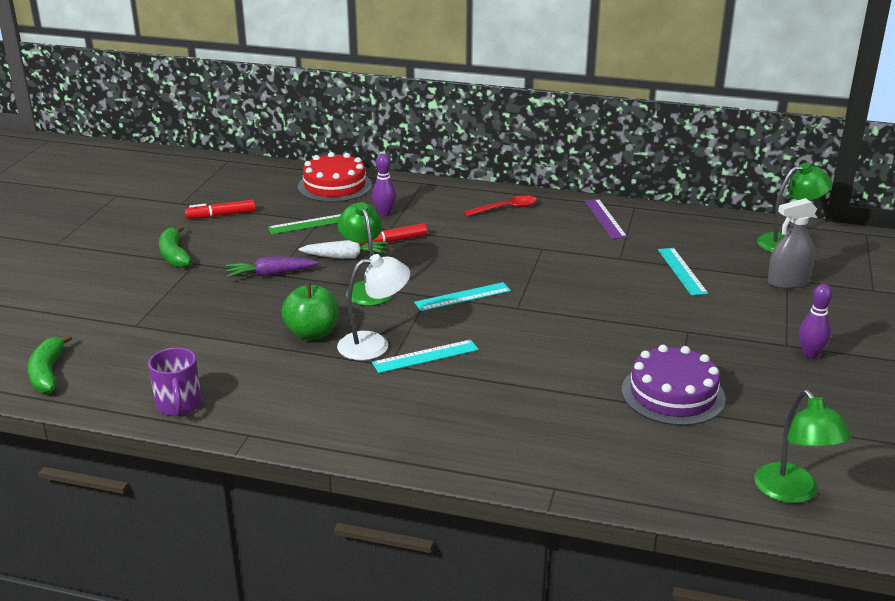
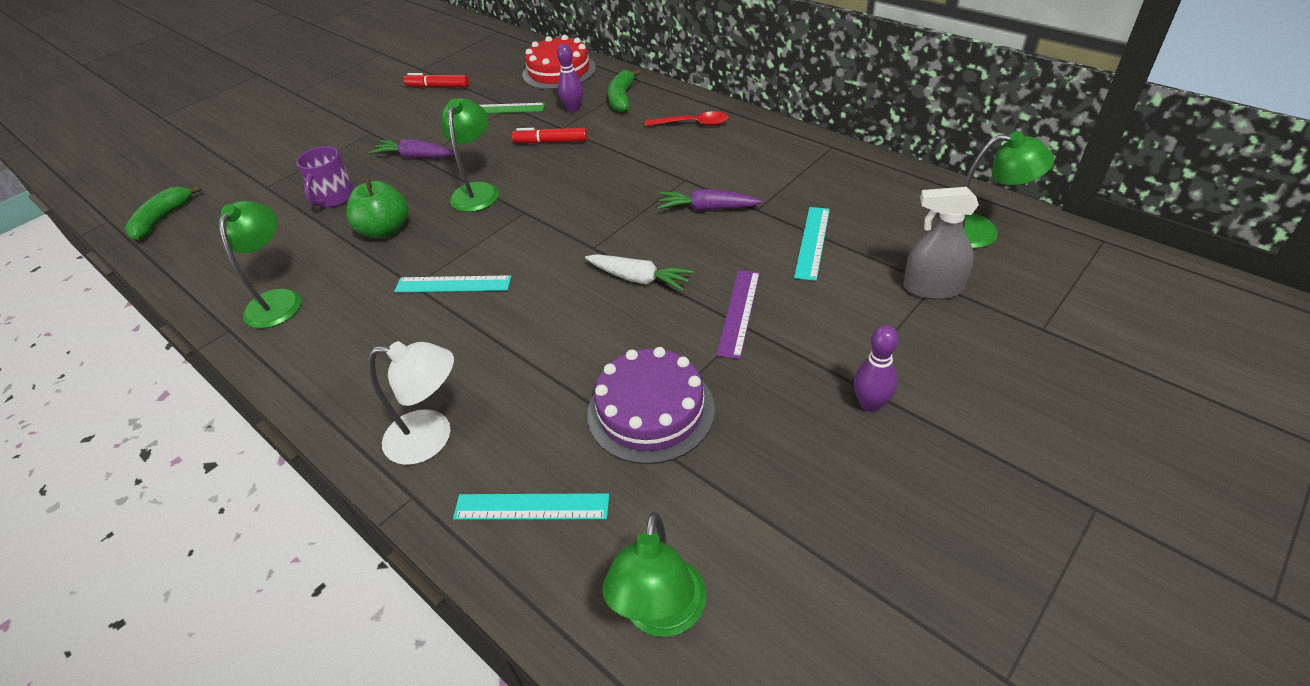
camera: 30 degrees right, 15 degrees up
(174, 255) = (363, 121): green banana -> green banana (622, 98)
(179, 405) = (212, 280): purple mug -> purple mug (334, 198)
(270, 403) = (278, 300): none -> green lamp
(345, 257) = (494, 151): white carrot -> white carrot (639, 279)
(374, 344) = (423, 257): white lamp -> white lamp (432, 438)
(463, 297) = (553, 221): turquoise ruler -> turquoise ruler (531, 507)
(581, 264) = (707, 208): none -> purple carrot
(605, 218) = (786, 155): purple ruler -> purple ruler (739, 312)

